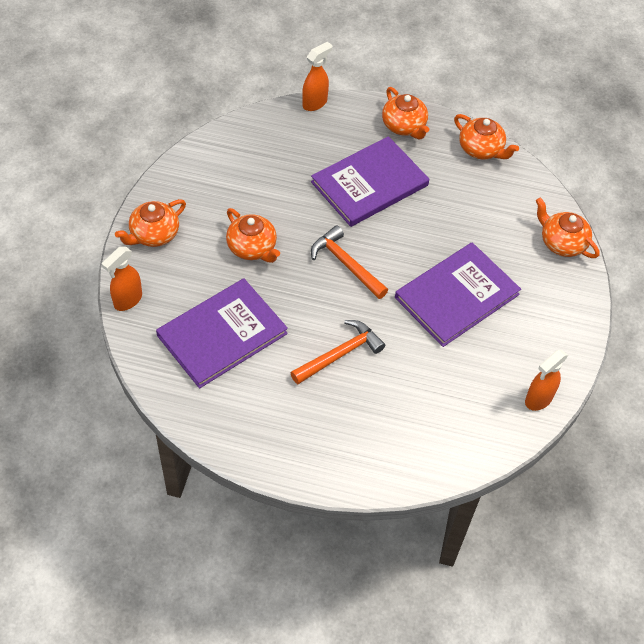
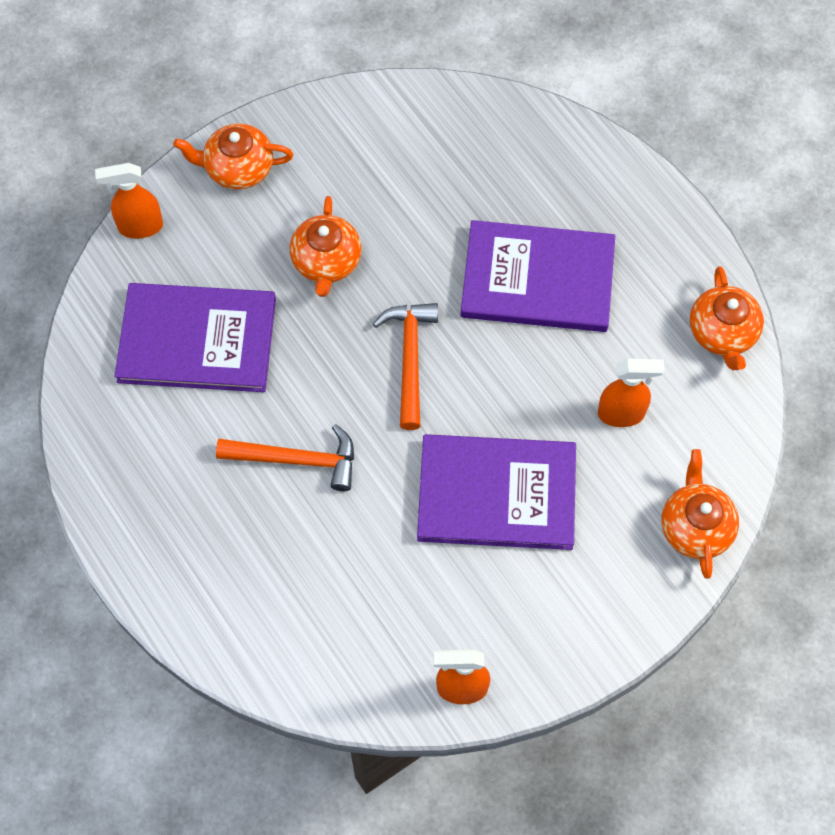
camera: 45 degrees right, 10 degrees up
(315, 103) = (577, 128): orange spray bottle -> orange spray bottle (622, 414)
(404, 126) = (656, 234): orange teapot -> none

